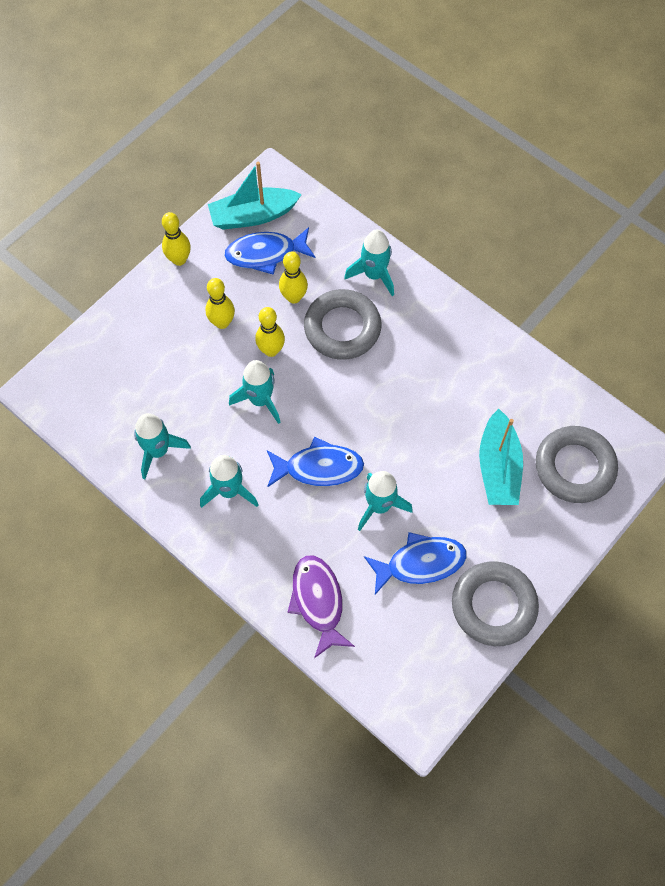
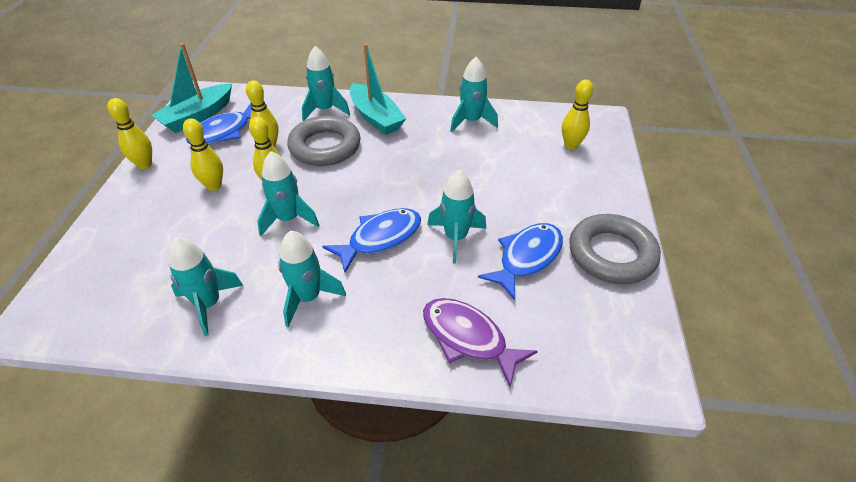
camera: 35 degrees left, 20 degrees down
(498, 467) = (520, 169): turquoise boat -> turquoise boat (376, 117)
(503, 376) = (471, 121): none -> turquoise rocket
(574, 467) = (571, 145): grey ring -> yellow bowling pin

